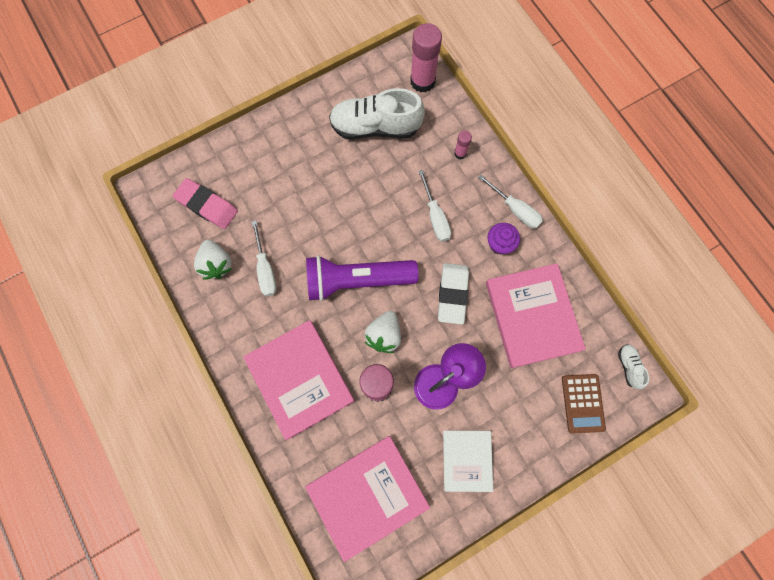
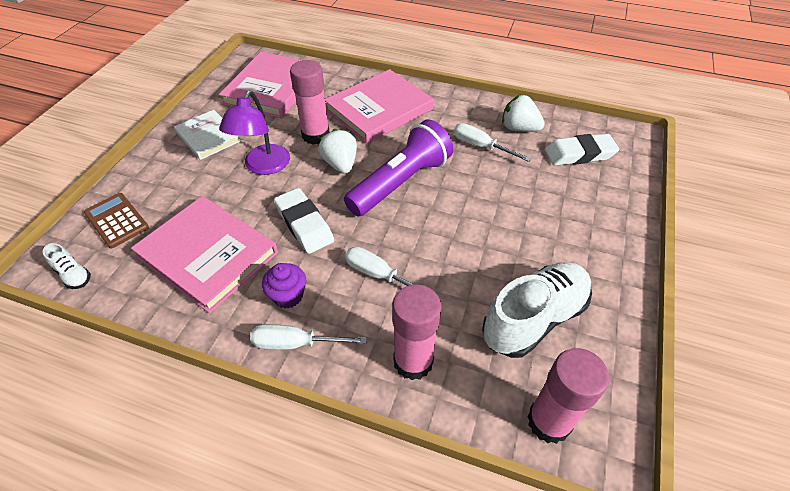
camera: 140 degrees right, 25 degrees down
(207, 206) = (579, 154): pink eraser -> white eraser
(300, 379) = (379, 109): pink book -> pink book turned 60 degrees counterclockwise
(460, 153) = (413, 361): pink glue stick -> pink glue stick, size x2.06

